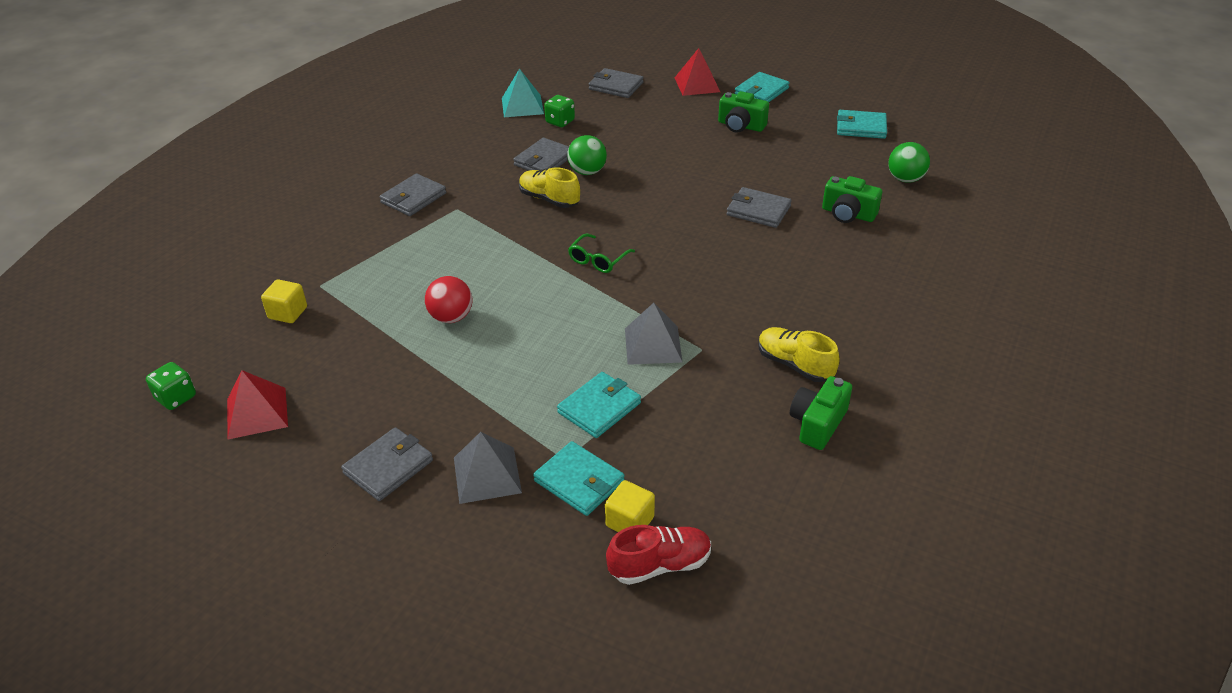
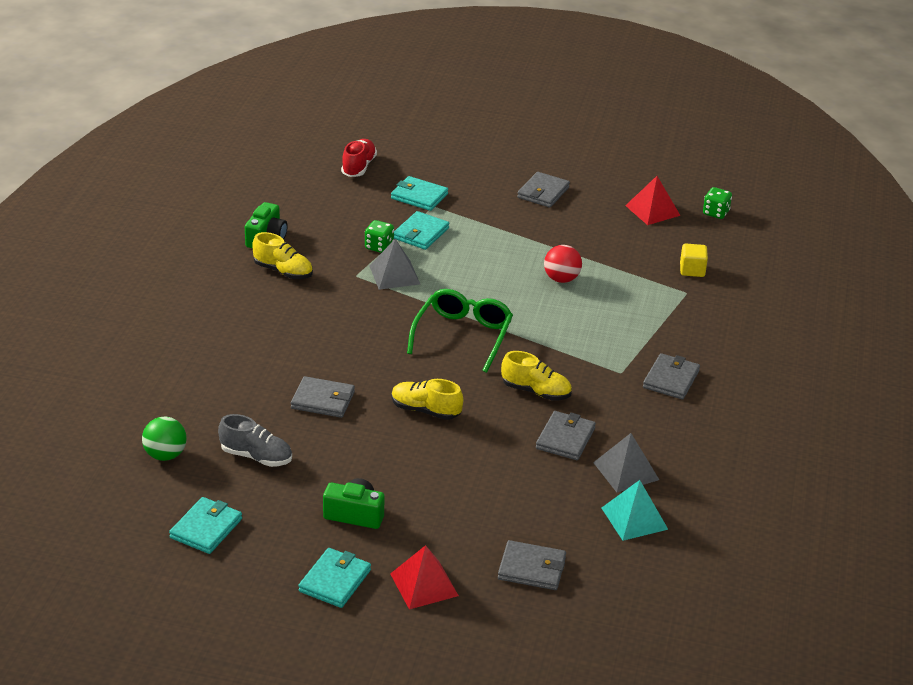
camera: 165 degrees right, 5 degrees down
(487, 475) = (478, 194): grey pyramid -> grey pyramid (626, 471)
(560, 122) = (575, 497): green dice -> green dice (379, 247)
(587, 172) = (512, 428): green ball -> none
(598, 260) = (463, 336): green glasses -> green glasses, size x1.82
(630, 522) = (381, 182): yellow cube -> none
(660, 565) = (359, 167): red shoe -> red shoe turned 135 degrees clockwise
(661, 193) = (425, 410): none -> yellow shoe
(822, 171) = (256, 456): none -> grey shoe
(848, 214) = (232, 405): green camera -> none
(861, 127) = (206, 528): turquoise wallet -> turquoise wallet turned 60 degrees counterclockwise

